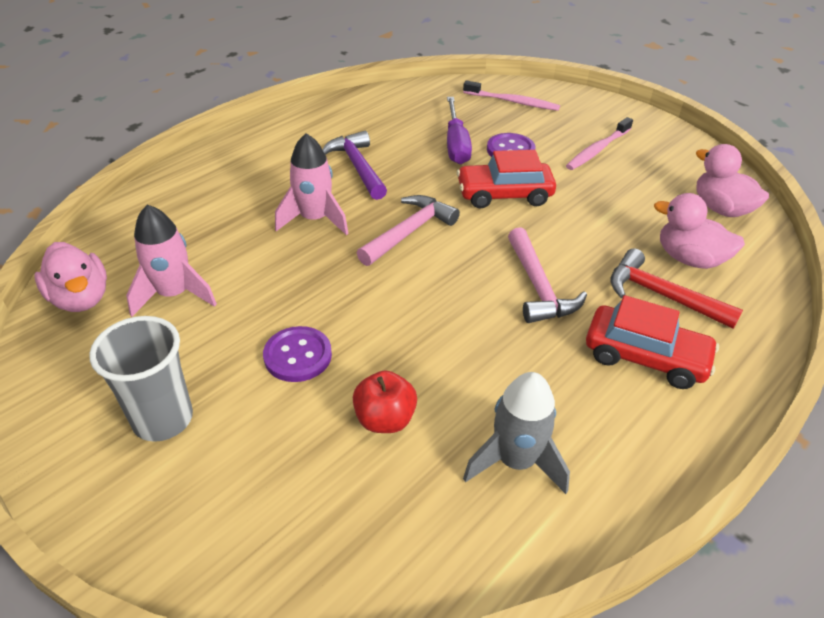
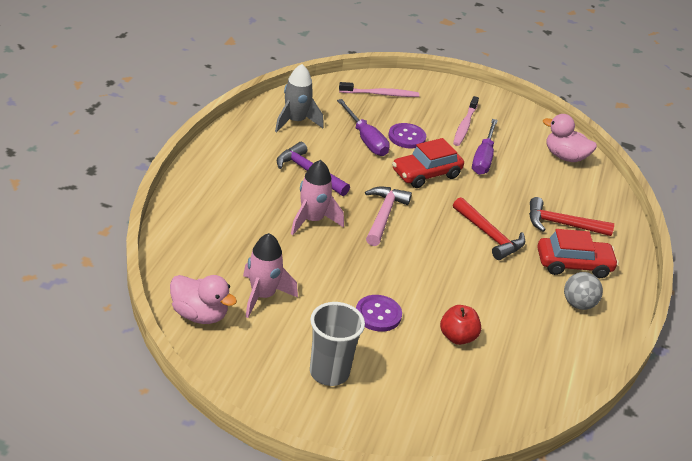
camera: 30 degrees left, 5 degrees down
(515, 461) = (541, 340): grey rocket -> grey rocket (295, 122)
(538, 287) = (489, 235): pink hammer -> red hammer
(597, 190) = (483, 158): none -> purple screwdriver
(616, 420) = (578, 304): none -> grey ball
(689, 259) = (564, 196): pink duck -> none

